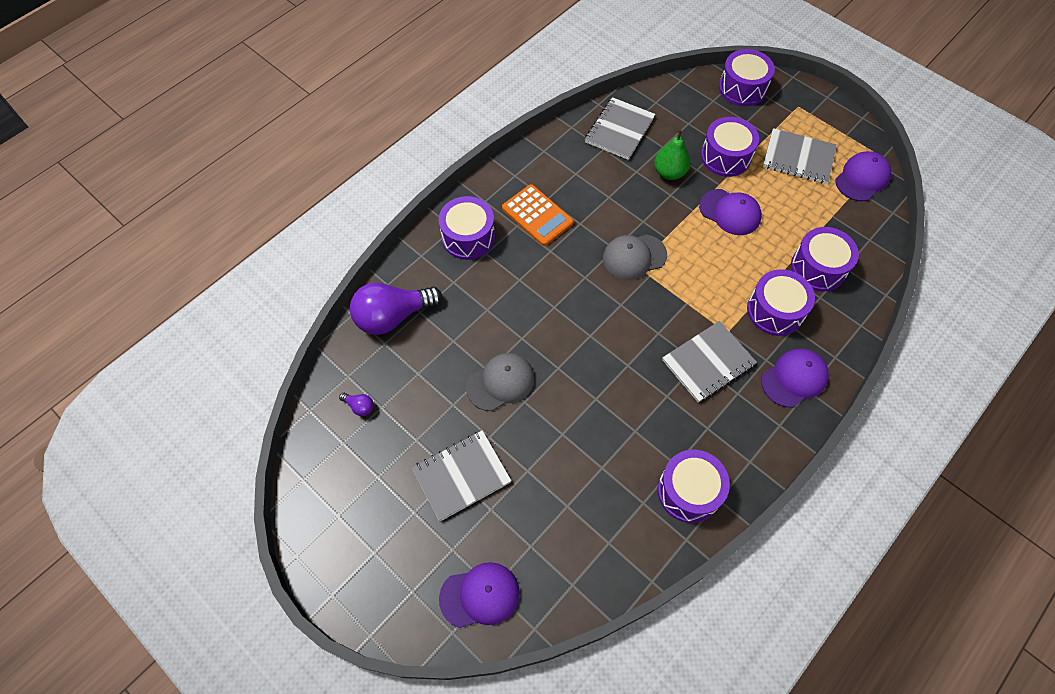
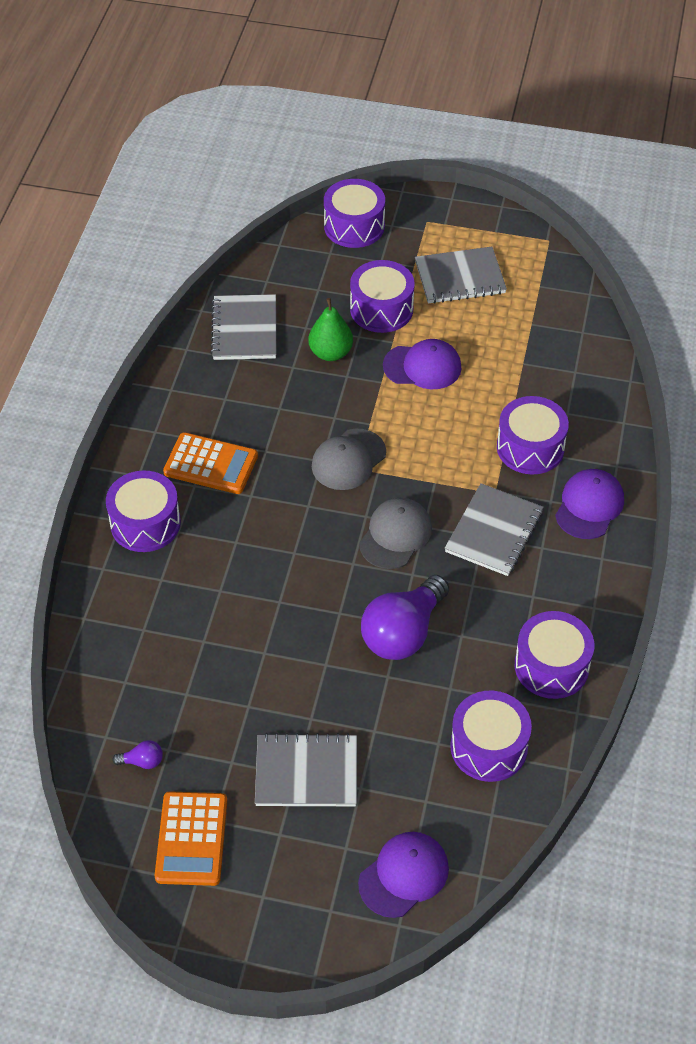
camera: 30 degrees left, 10 degrees down
(355, 481) = (191, 839): none -> orange calculator
(393, 316) = (115, 649): purple light bulb -> purple light bulb (403, 633)
(461, 476) = (306, 772): grey notebook -> grey notebook turned 60 degrees clockwise
(500, 382) = (286, 658): grey cap -> grey cap (395, 535)
(818, 268) = (548, 384): purple drum -> purple drum (488, 747)
(862, 178) = (538, 271): purple cap -> none

